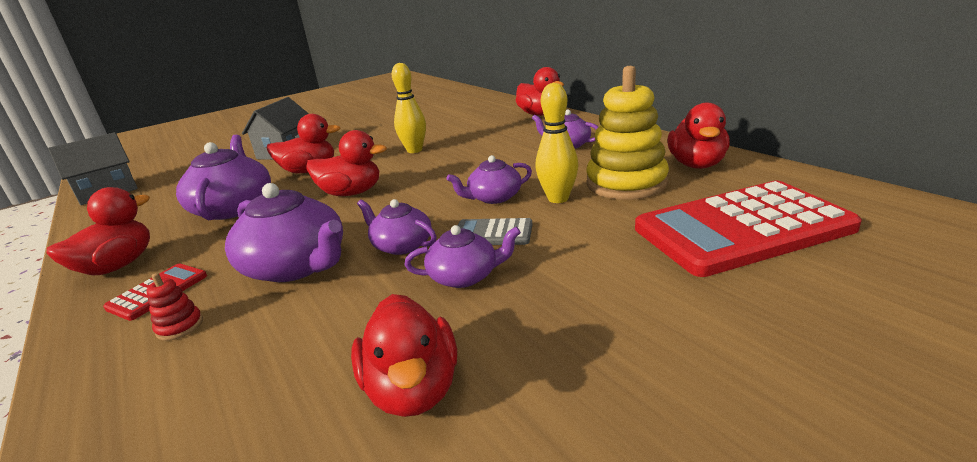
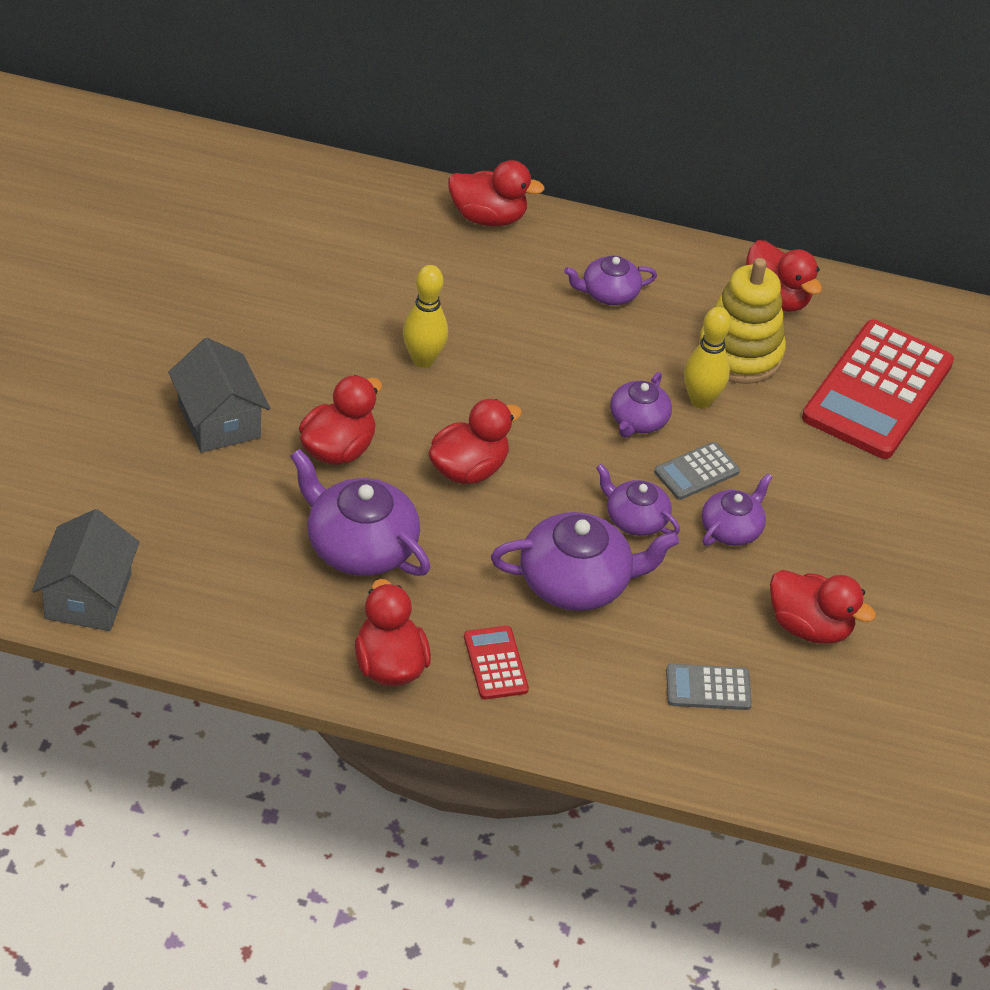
camera: 50 degrees left, 20 degrees up
(180, 326) = (580, 675): red stacking toy -> none
(232, 394) = (708, 688): none -> grey calculator
(401, 245) = (635, 519): purple teapot -> purple teapot turned 45 degrees clockwise

